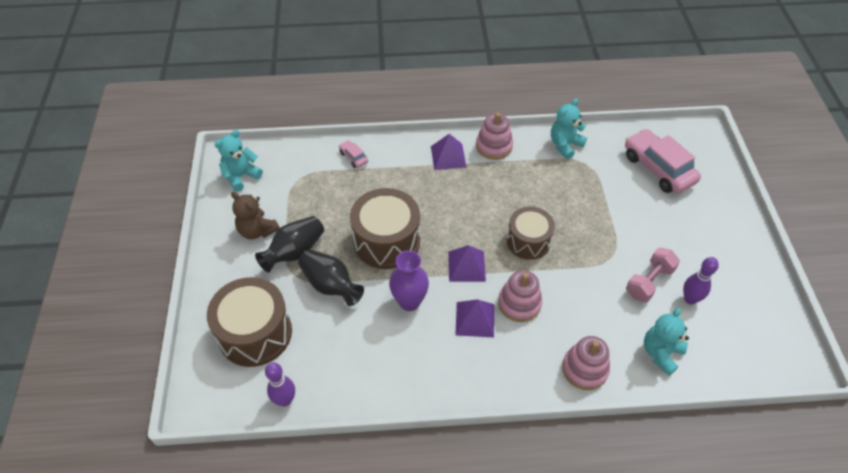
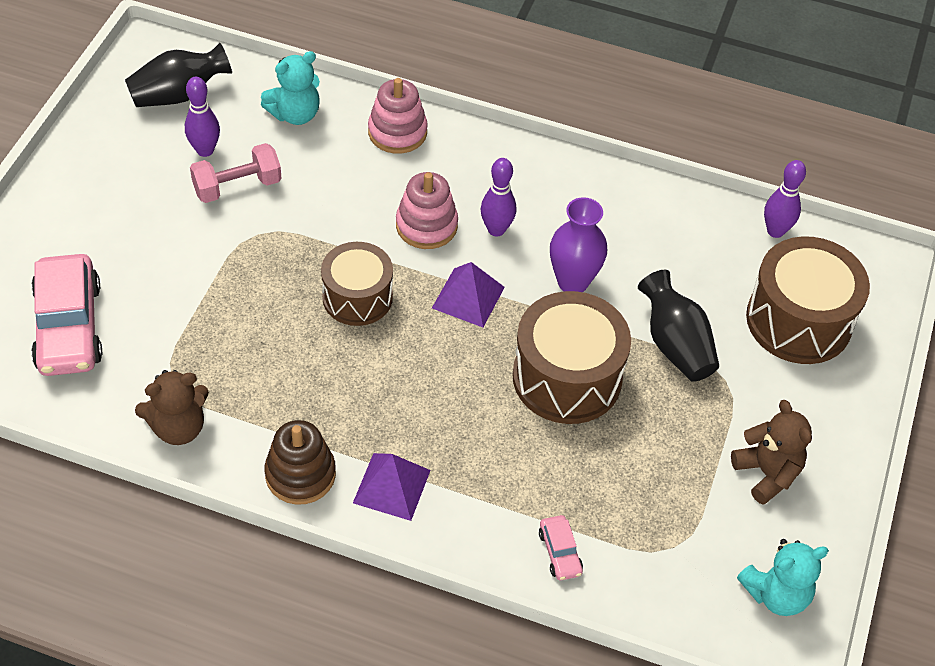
camera: 160 degrees left, 0 degrees up
(294, 252) = (715, 414): black vase -> black vase (179, 95)
(475, 319) = (496, 229): purple pyramid -> purple bowling pin
(494, 146) = (300, 474): pink stacking toy -> brown stacking toy
(565, 145) = (178, 427): turquoise teddy bear -> brown teddy bear

